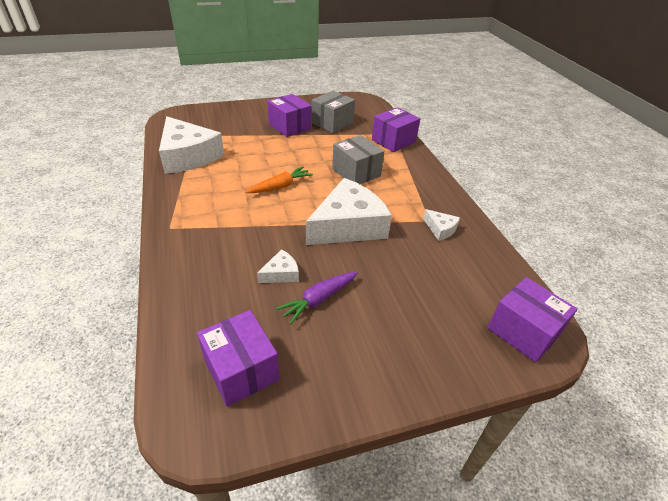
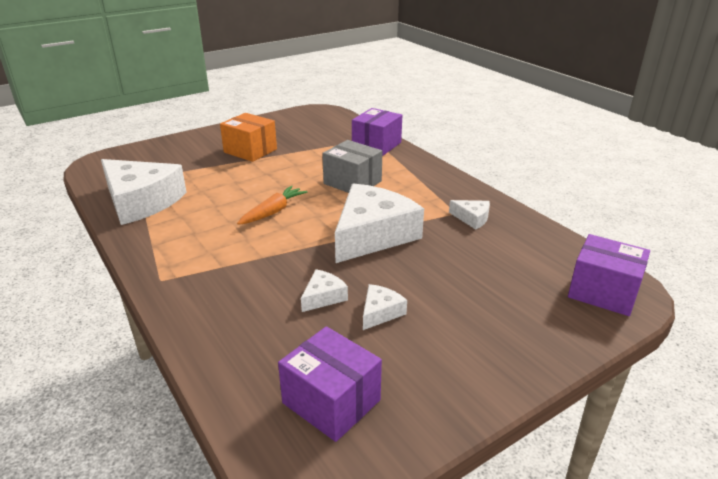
camera: 15 degrees left, 10 degrees down
(289, 126) = (250, 151): purple box -> orange box
(319, 299) = (380, 312): purple carrot -> white cheese
(332, 123) = (298, 139): grey box -> none

